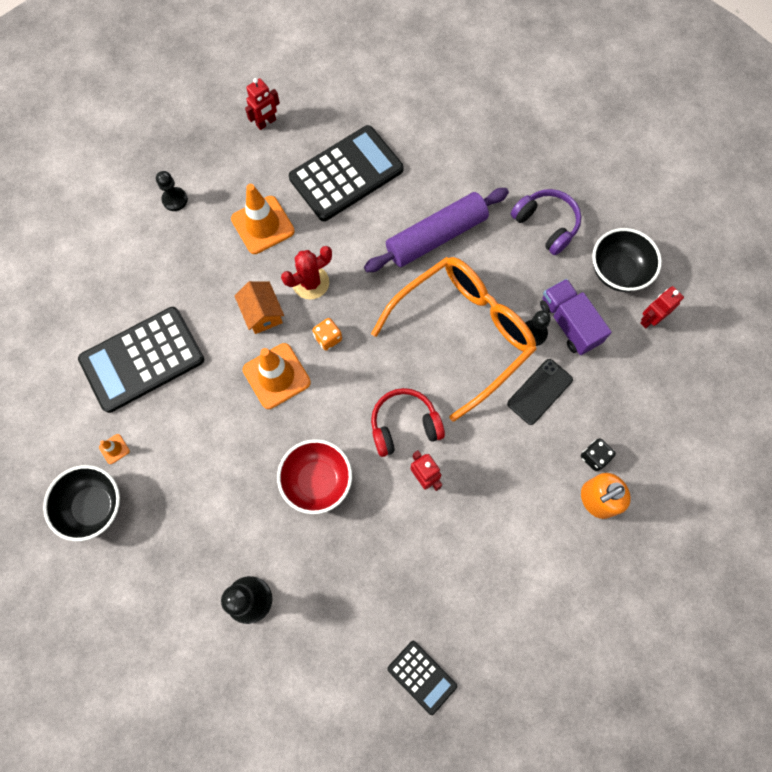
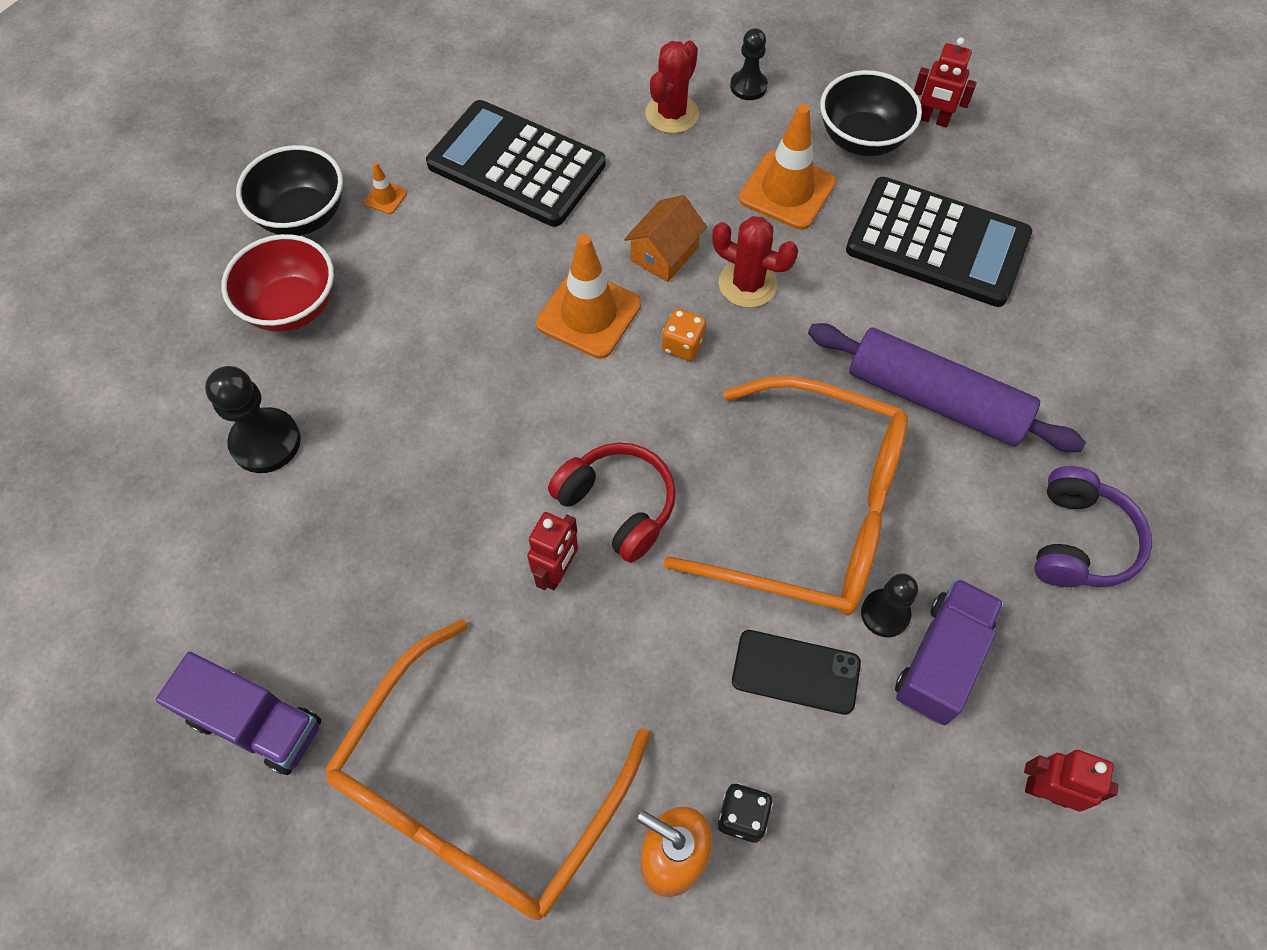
camera: 60 degrees right, 10 degrees down
(165, 252) = (672, 114): none -> red cactus
(317, 481) = (471, 437): red bowl -> red bowl (292, 307)
(422, 677) = (256, 723): black calculator -> purple truck
(520, 577) = (477, 794): none -> orange glasses
(617, 271) = (1089, 694): black bowl -> black bowl (862, 139)

